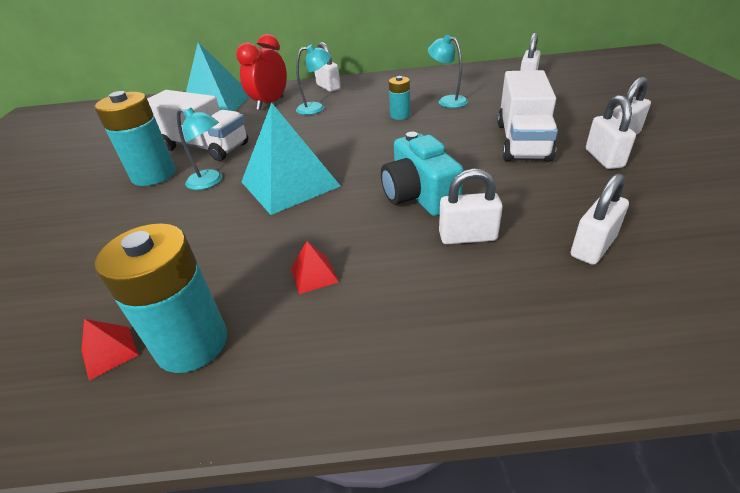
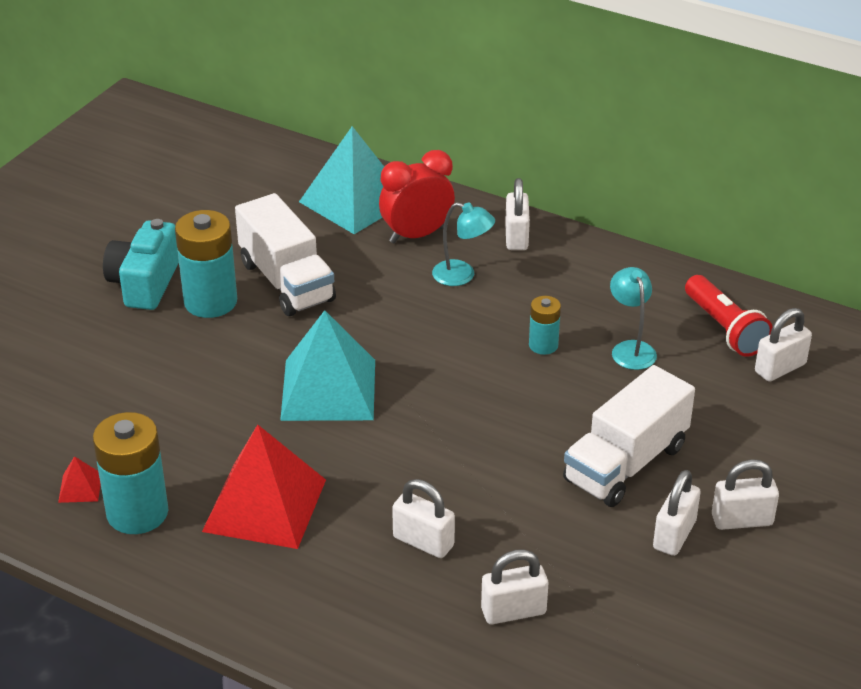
camera: 30 degrees right, 0 degrees up
(211, 181) = (258, 343): turquoise lamp -> none
(314, 275) = (264, 505): red pyramid -> red pyramid, size x2.48
(419, 195) = (433, 474): turquoise camera -> turquoise camera (145, 283)
(479, 79) = (725, 329): none -> red flashlight

